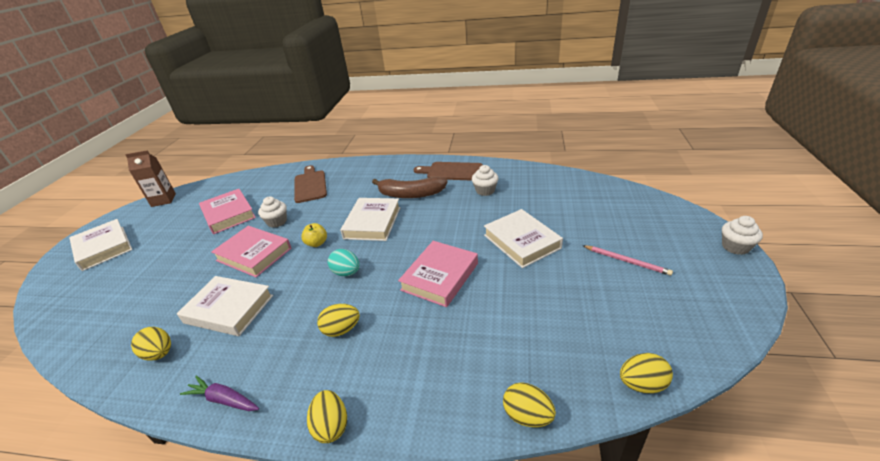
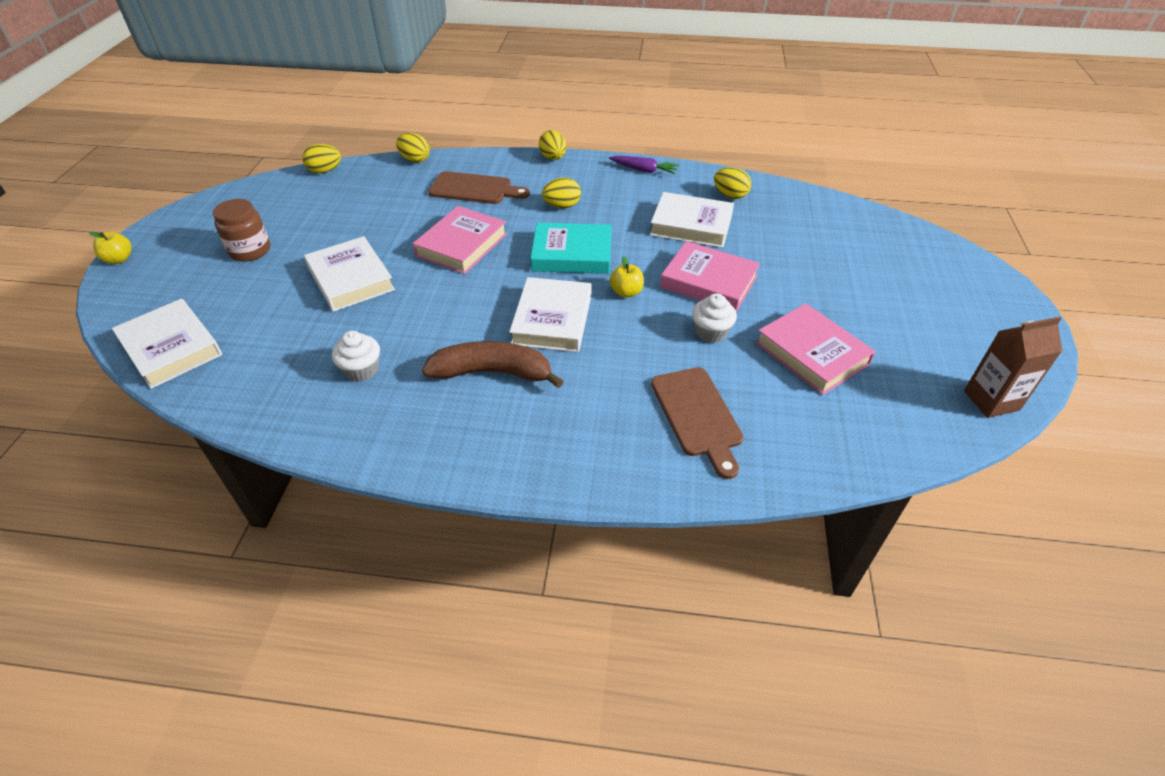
camera: 175 degrees right, 10 degrees up
(103, 248) = (963, 305): white book -> white book (171, 348)
(346, 272) = (572, 254): turquoise egg -> turquoise book
(452, 171) = (406, 427): brown cutting board -> brown cutting board (474, 189)
(626, 261) = (250, 250): pink pencil -> brown jar
(735, 247) = (119, 259): white cupcake -> yellow apple

